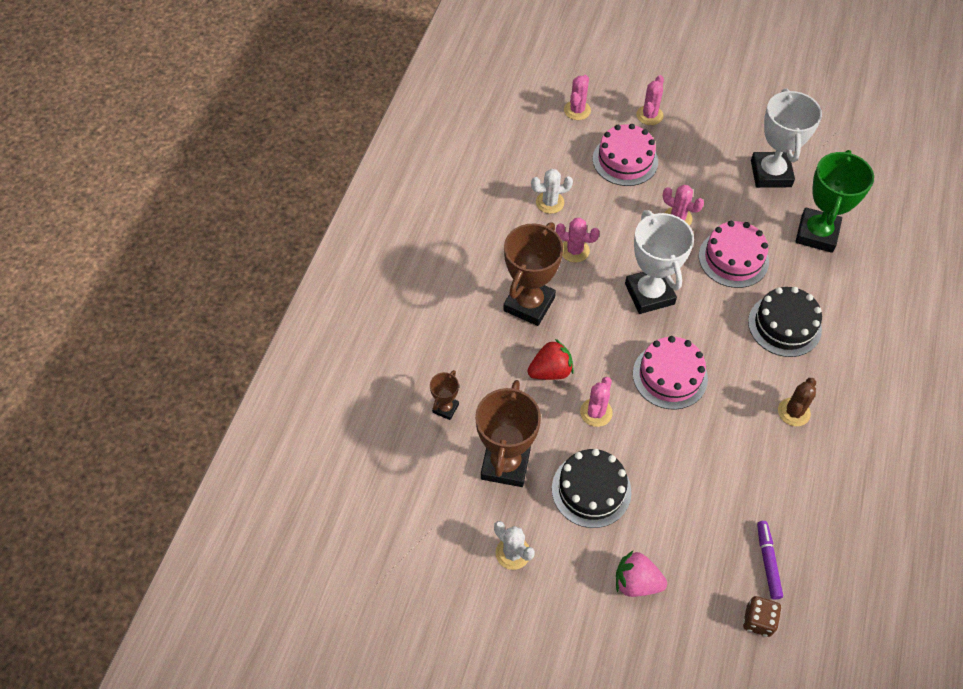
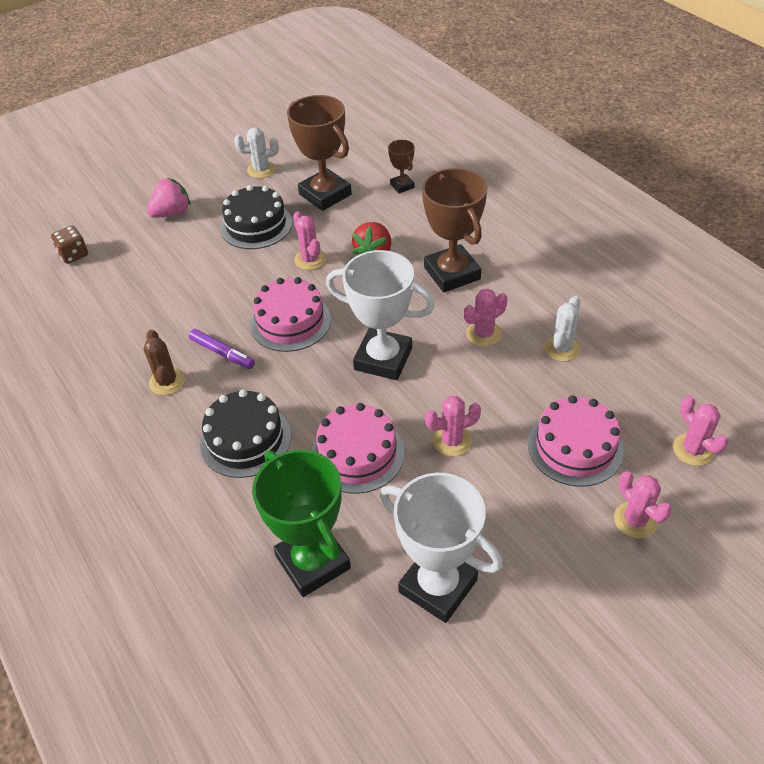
camera: 130 degrees right, 10 degrees down
(767, 561) = (96, 284): purple marker -> purple marker (222, 353)

